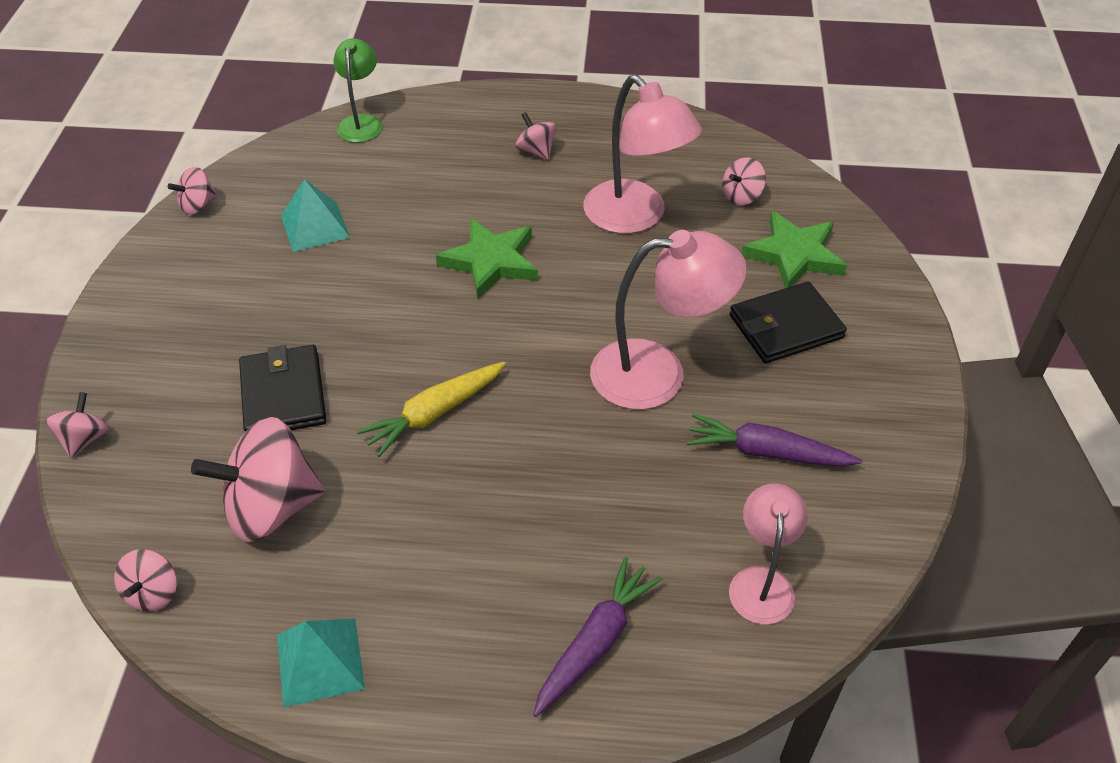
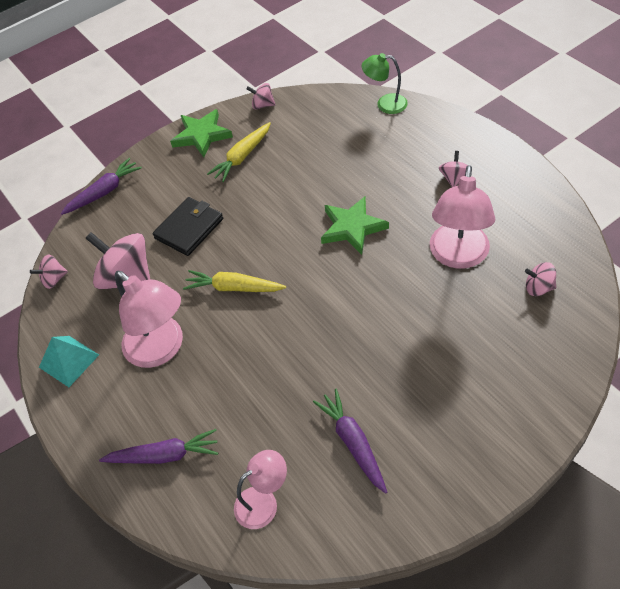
camera: 55 degrees right, 5 degrees up
(84, 439) = (104, 192): pink spinning top -> purple carrot
(248, 275) = (242, 157): none -> yellow carrot
(315, 226) = (297, 150): turquoise pyramid -> none
(361, 122) = (385, 104): green lamp -> green lamp turned 135 degrees counterclockwise
(658, 373) = (355, 353): pink lamp -> pink lamp (161, 349)
(785, 327) = (457, 385): black wallet -> none
(794, 255) = (521, 347): green star -> green star (202, 135)

